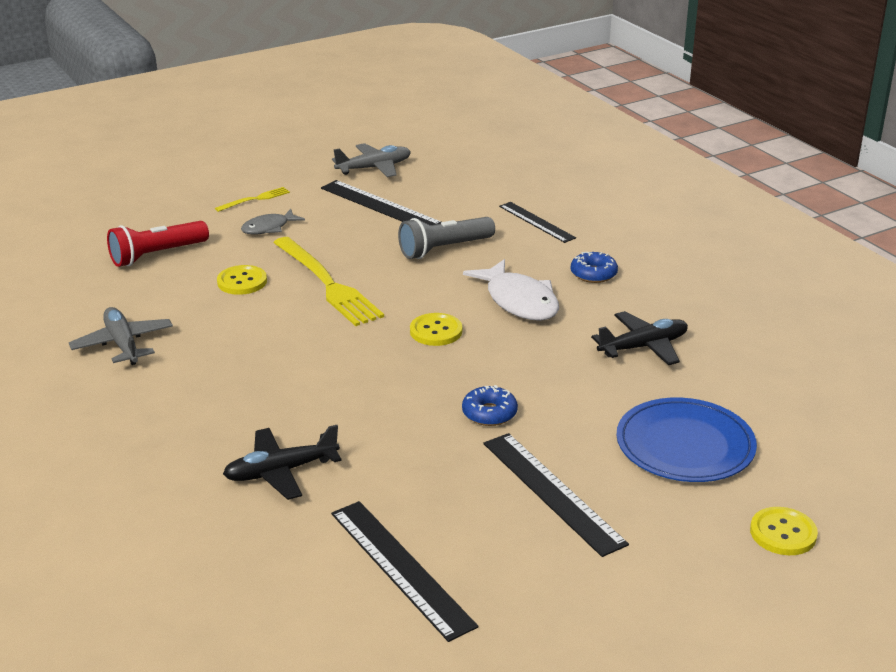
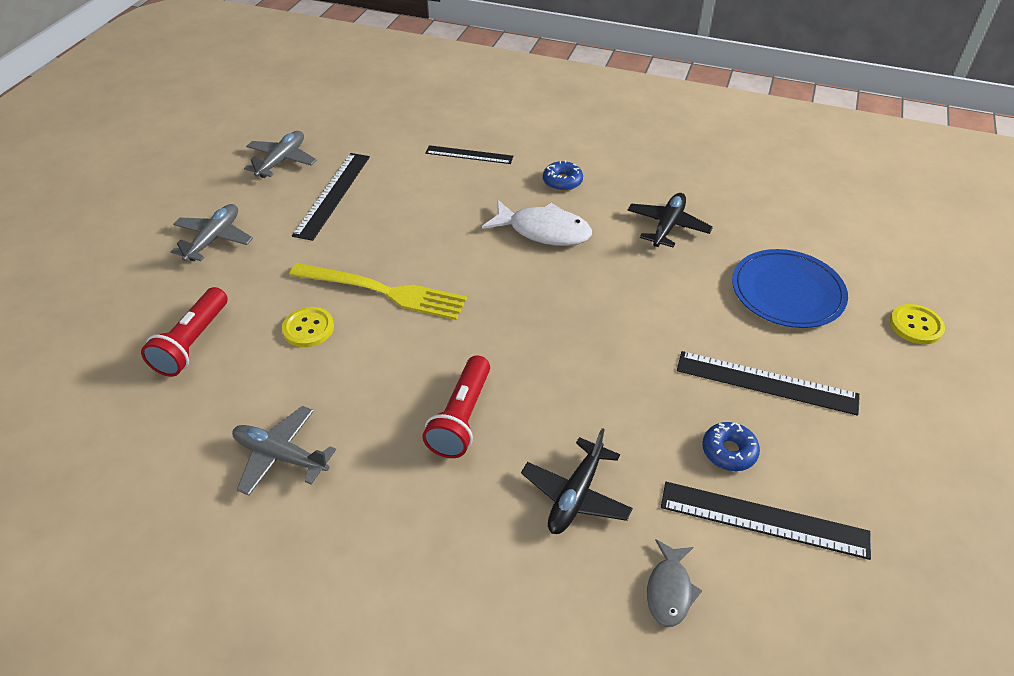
camera: 40 degrees left, 15 degrees up
(255, 199) = (214, 239): yellow fork -> grey plane
(268, 228) = (263, 262): grey fish -> grey fish (669, 590)
(269, 385) = (461, 418): none -> red flashlight
(380, 206) = (332, 194): black ruler -> black ruler turned 75 degrees counterclockwise
(436, 331) = (521, 290): yellow button -> none
(444, 249) = (433, 211): grey flashlight -> none
(489, 413) = (647, 341): blue donut -> blue donut (729, 451)

